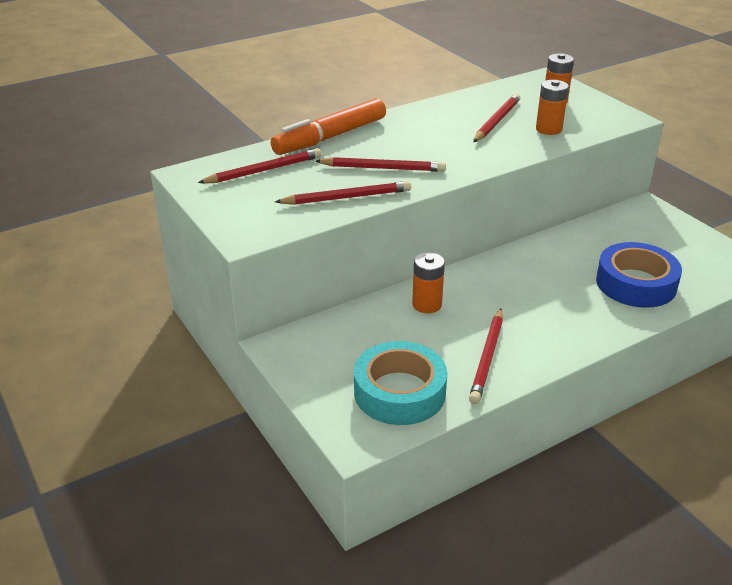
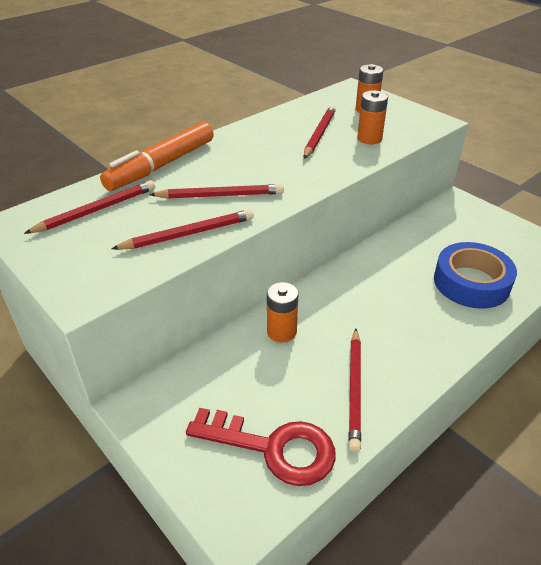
camera: 10 degrees left, 5 degrees up
(399, 392) = (273, 448): turquoise tape -> red key

